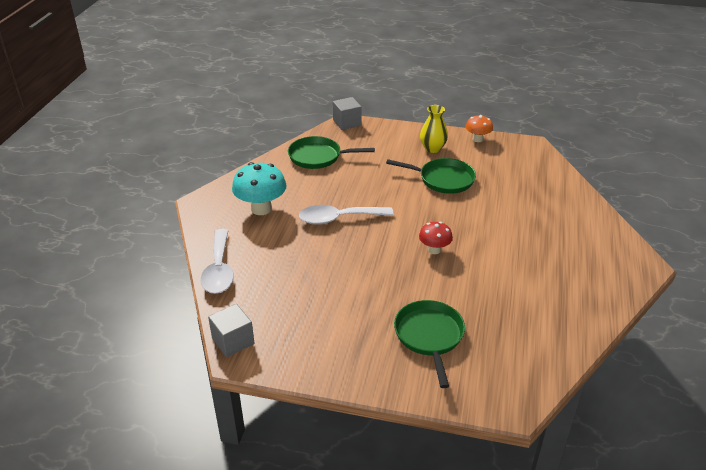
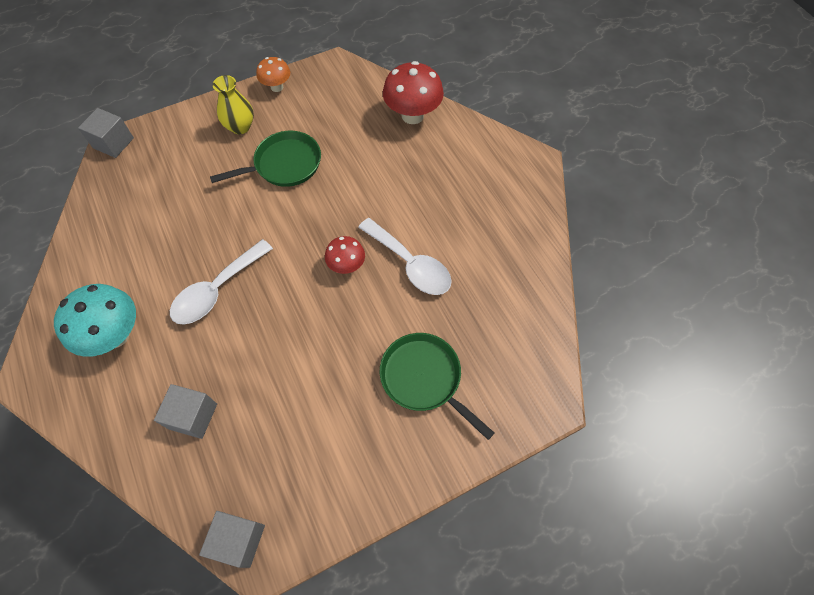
camera: 40 degrees left, 25 degrees up
(219, 270) = (139, 457): white spoon -> white spoon (410, 264)
(266, 269) = (193, 416): none -> grey cube
(318, 157) = (120, 215): green pan -> none
(565, 195) = (412, 115): none -> red mushroom

